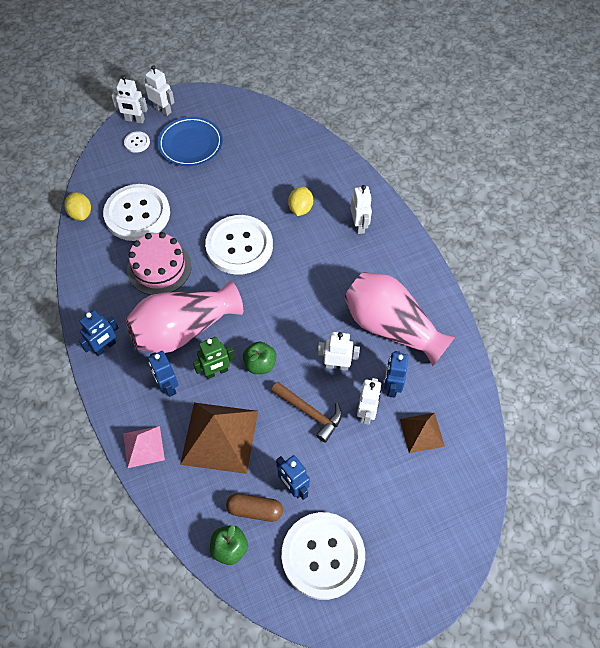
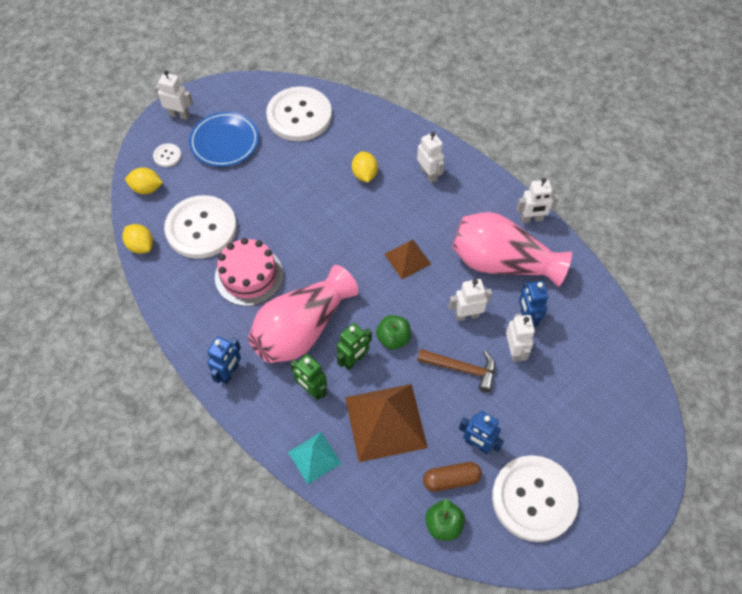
camera: 20 degrees left, 0 degrees up
(107, 166) = (147, 188): none -> yellow lemon
(135, 120) = (154, 133): white robot -> white robot (531, 219)
(143, 446) = (314, 457): pink pyramid -> turquoise pyramid
(168, 386) = (311, 390): blue robot -> green robot
(239, 246) = (320, 229): white button -> white button (299, 115)
(422, 432) = (573, 352): brown pyramid -> brown pyramid (407, 259)

